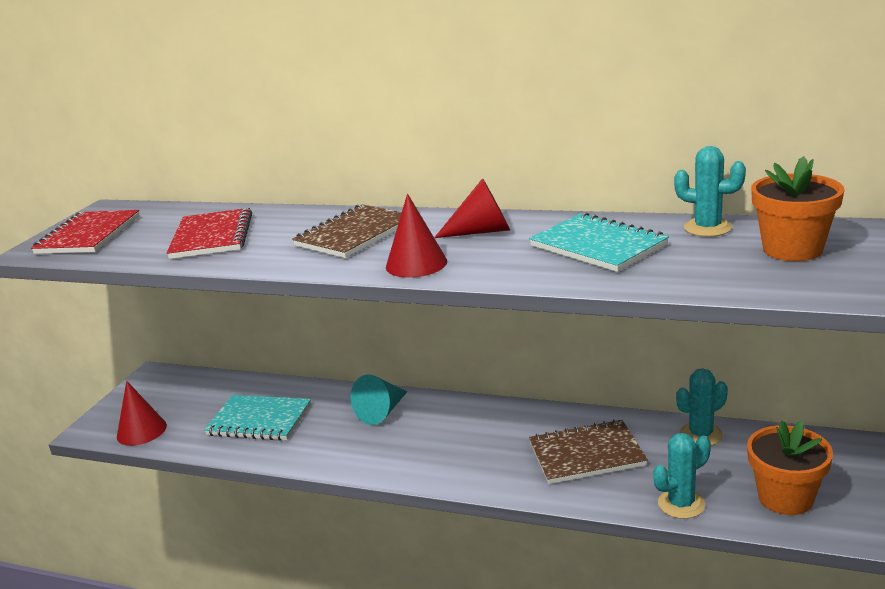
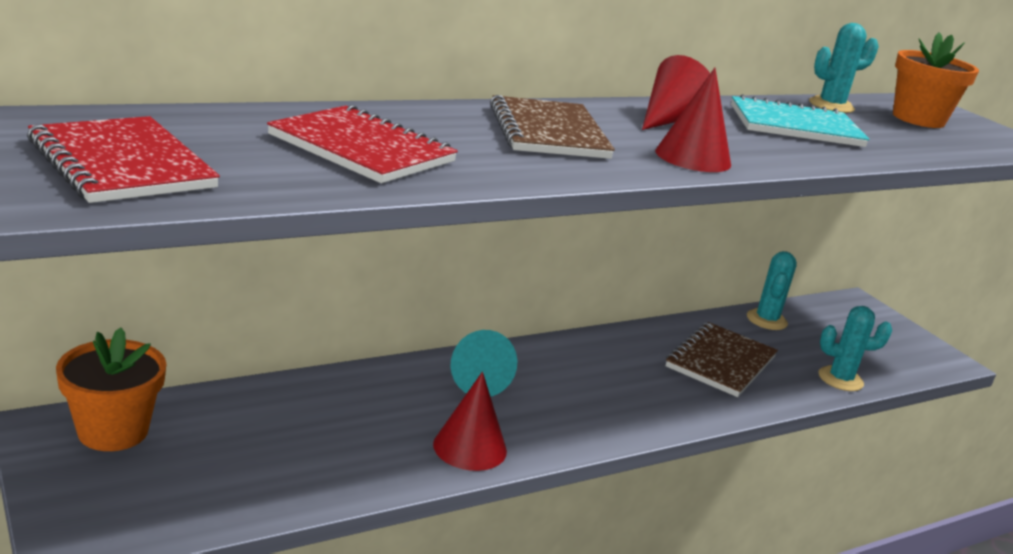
camera: 55 degrees left, 0 degrees up
(141, 431) = (179, 508): red cone -> red cone (470, 447)
(259, 420) = (342, 435): turquoise notebook -> none
(681, 504) = (840, 379): turquoise cactus -> turquoise cactus turned 75 degrees clockwise
(785, 498) = (884, 351): orange flower pot -> orange flower pot (113, 431)

